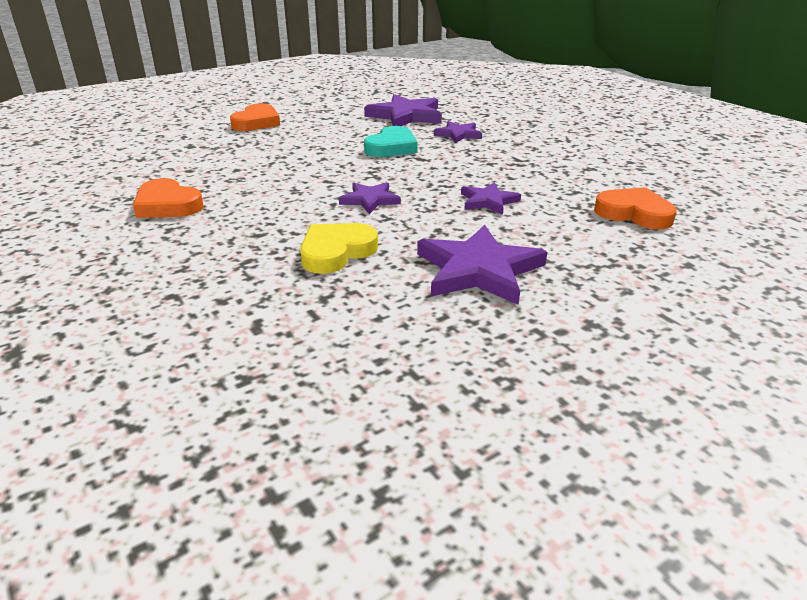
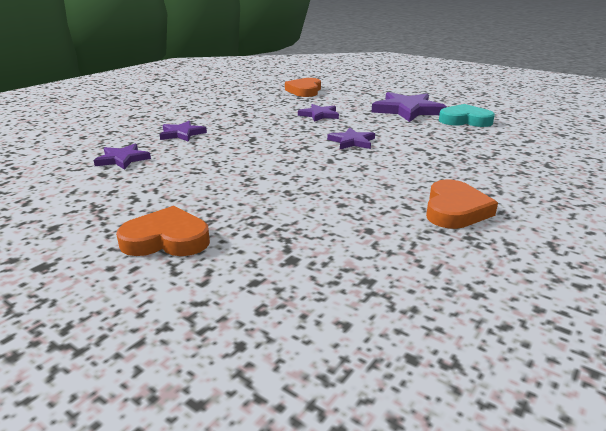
camera: 110 degrees left, 5 degrees down
(336, 252) = (435, 138): yellow heart -> none
(391, 147) = (230, 151): turquoise heart -> turquoise heart (465, 120)
(406, 116) = (122, 159): purple star -> purple star, size x0.56

